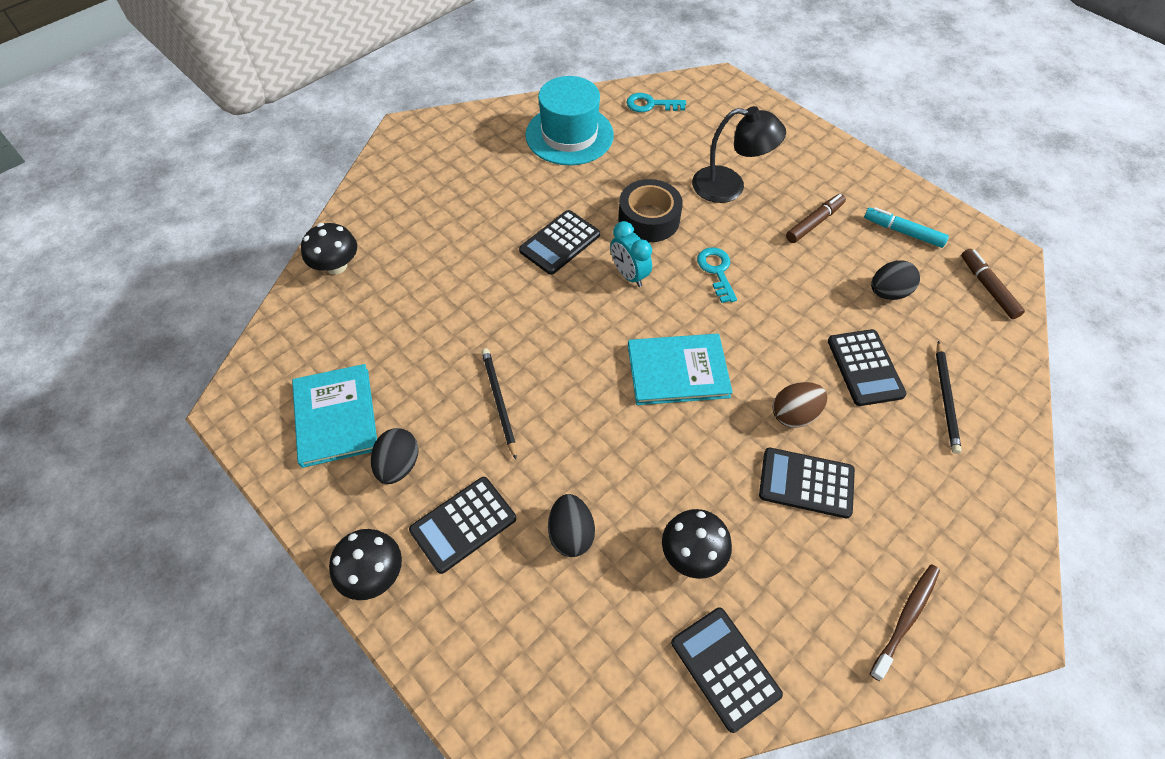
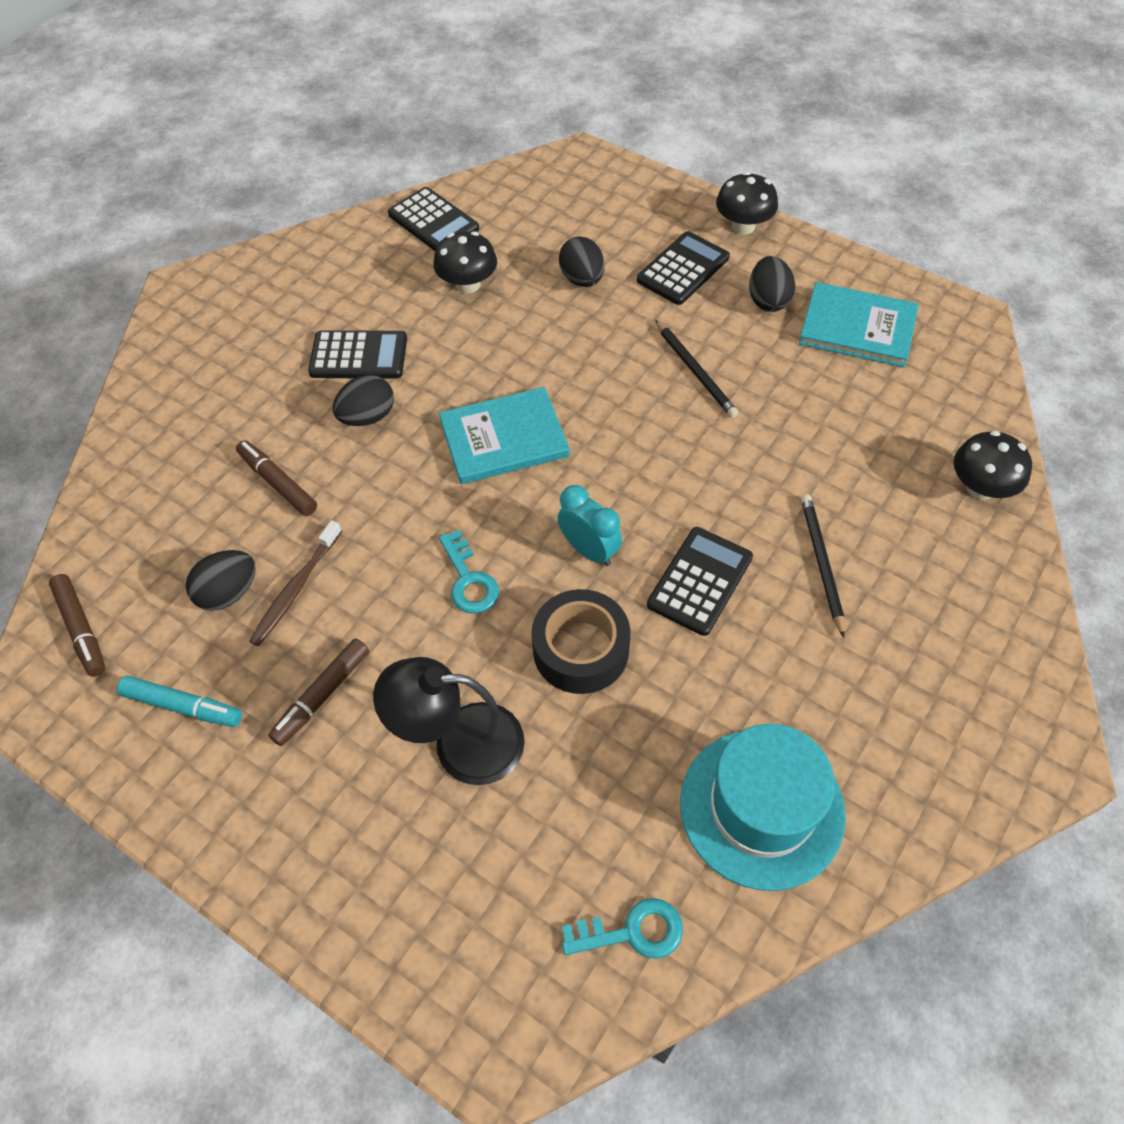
camera: 170 degrees right, 0 degrees up
(336, 416) = (857, 328): turquoise book -> turquoise book turned 45 degrees counterclockwise
(794, 414) = (368, 417): brown egg -> black egg
(865, 368) = (278, 483): black calculator -> brown marker
(906, 618) = (278, 274): brown toothbrush -> brown toothbrush (295, 589)
(946, 399) = (188, 465): black pencil -> black pencil (821, 563)

